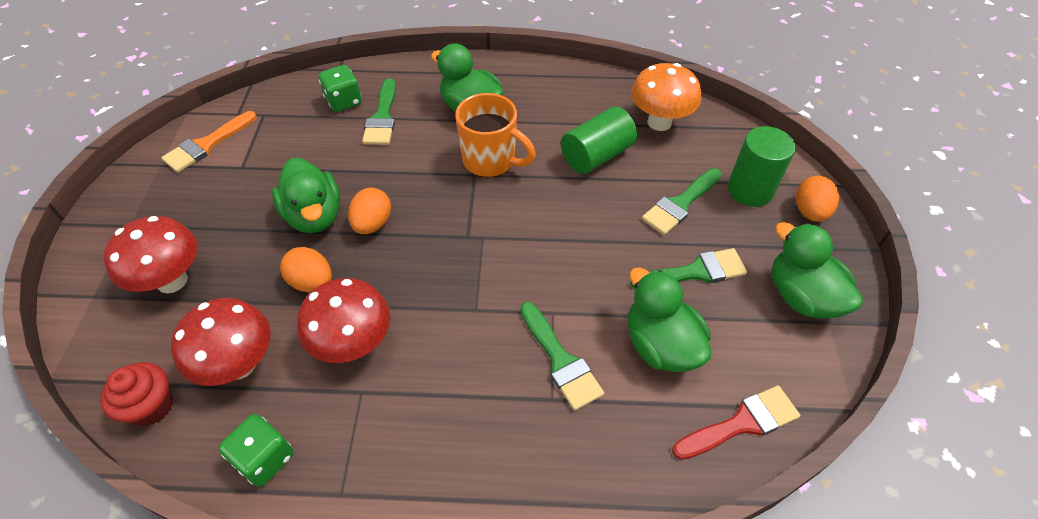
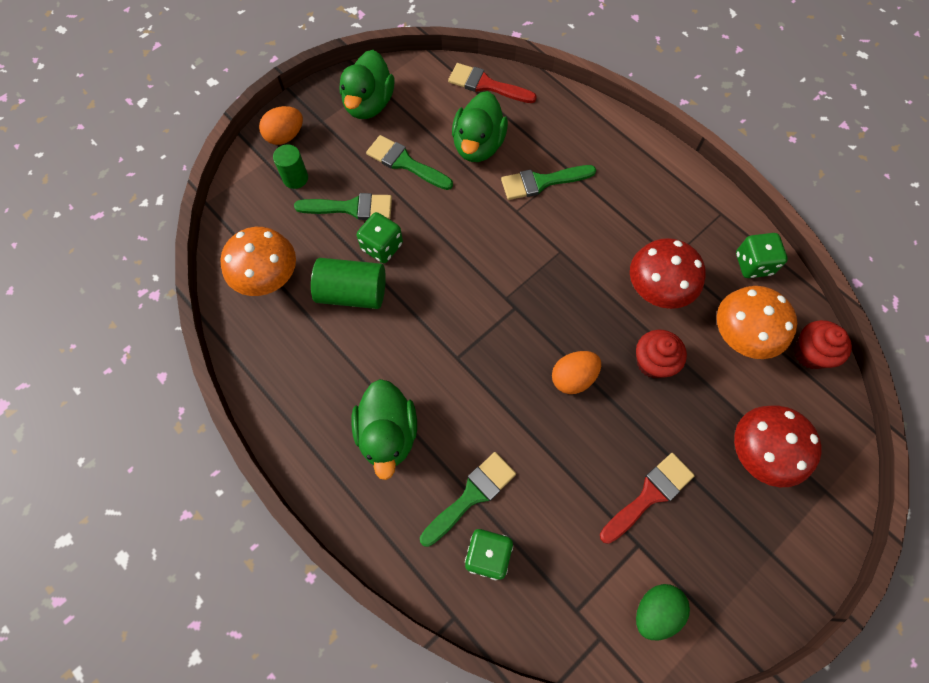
camera: 135 degrees left, 15 degrees up
(206, 145) = (655, 611): orange brush -> green egg
(239, 365) = (739, 337): red mushroom -> orange mushroom
(252, 196) = (649, 495): none -> red brush
(312, 282) = (653, 362): orange egg -> red cupcake
(314, 216) = (611, 426): green duck -> none
(491, 161) = (432, 359): orange mug -> none
(561, 360) = (541, 182): green brush -> green brush turned 120 degrees counterclockwise
(619, 197) = (382, 246): none -> green dice
(750, 190) = (295, 178): green cylinder -> green cylinder, size x0.63

